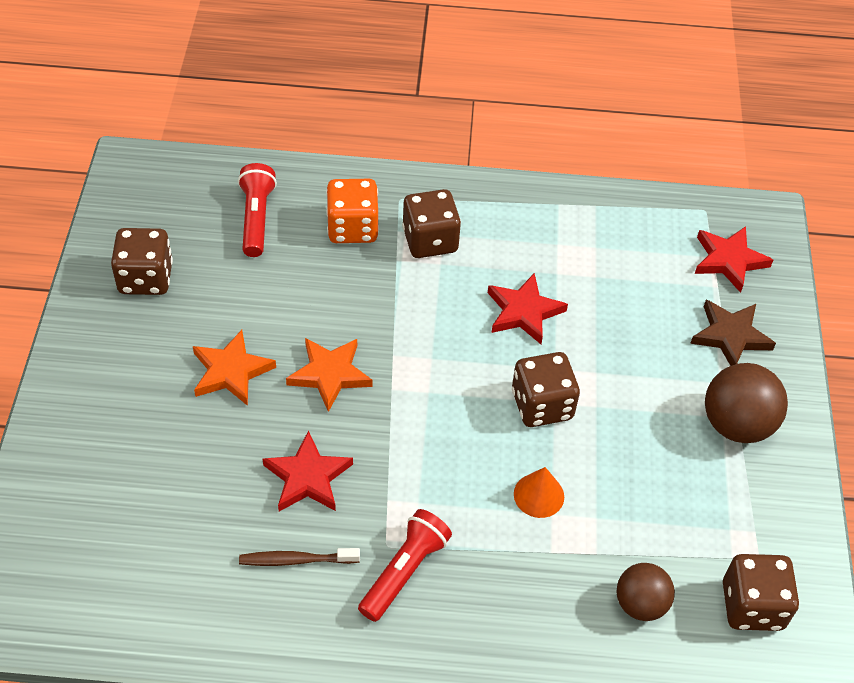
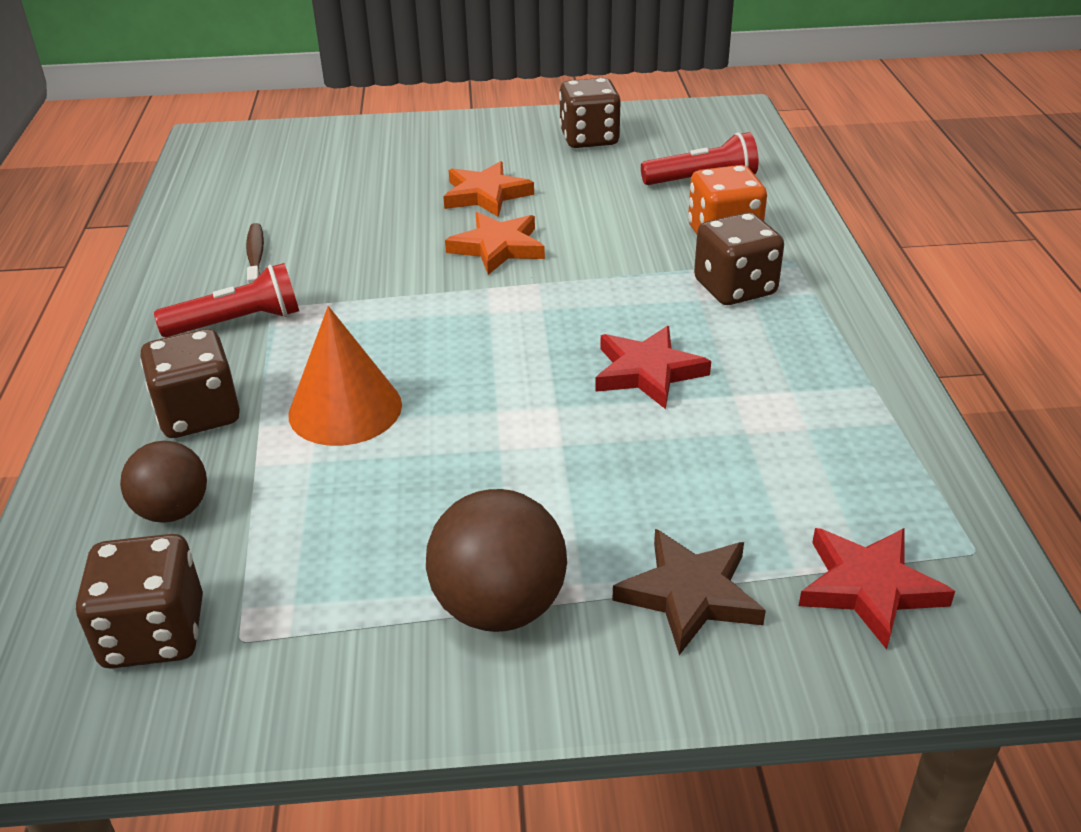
camera: 85 degrees right, 15 degrees down
(308, 477) = (358, 252): red star -> none
(404, 571) = (237, 322): red flashlight -> red flashlight turned 45 degrees counterclockwise
(539, 495) = (345, 409): orange cone -> orange cone, size x1.65
(542, 405) = (490, 400): brown dice -> brown dice (199, 414)

